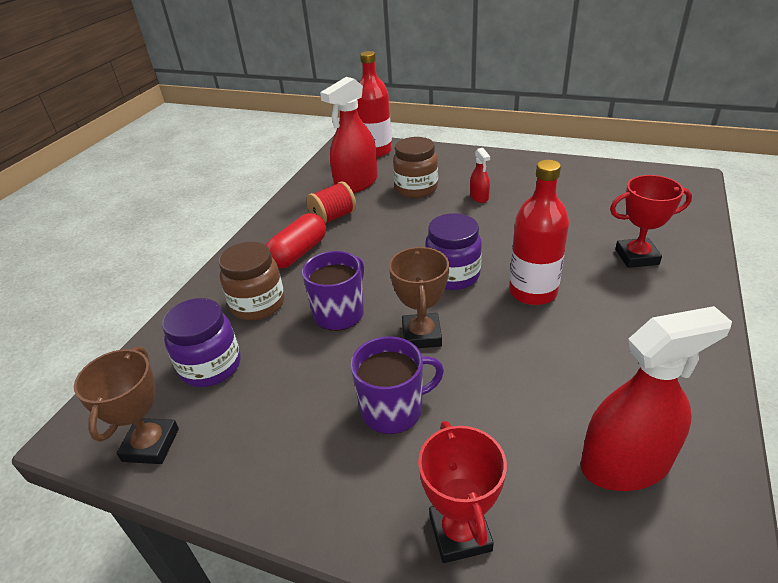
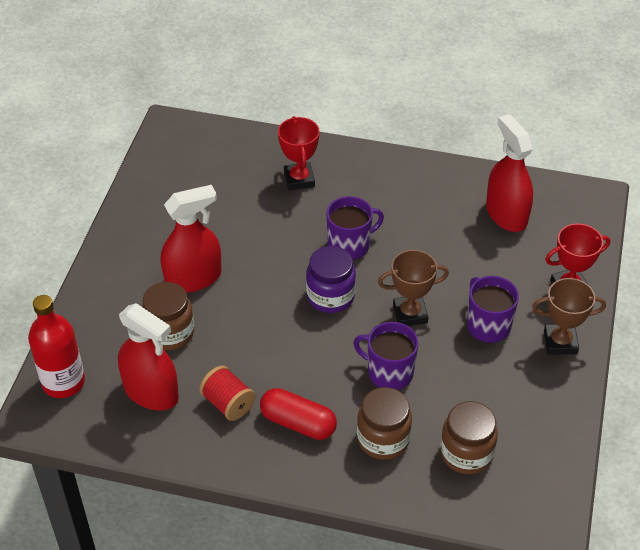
camera: 100 degrees left, 10 degrees up
(151, 445) = (550, 468): brown trophy -> brown trophy (560, 342)
(211, 366) = (466, 453): purple jar -> brown jar
(479, 197) = (193, 278): red spray bottle -> red spray bottle, size x2.14
(533, 292) = (350, 245): red bottle -> purple mug

